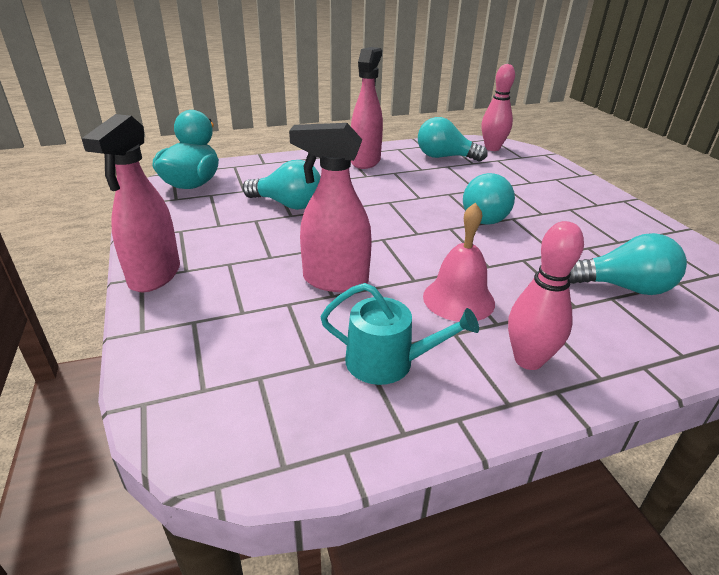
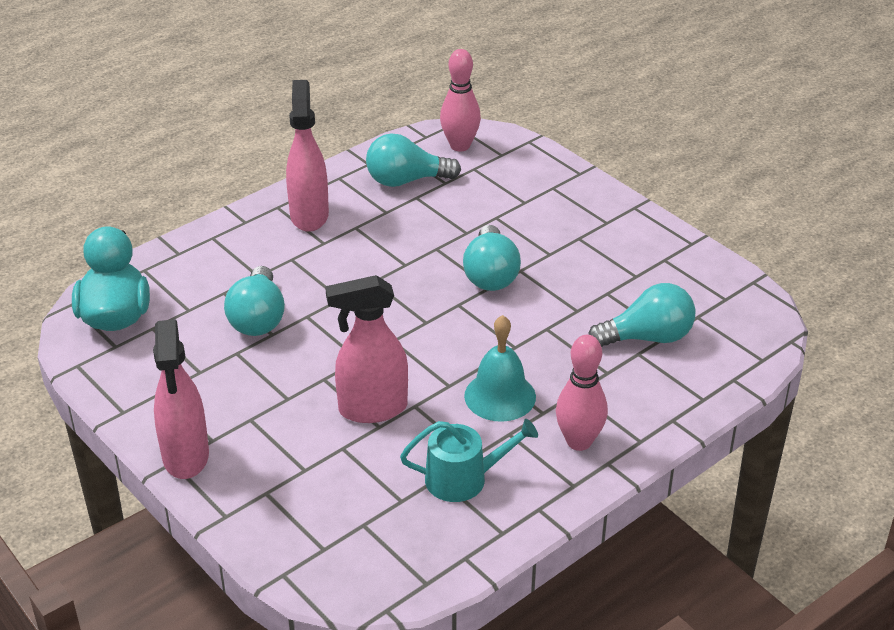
camera: 20 degrees left, 5 degrees up
(287, 204) = (258, 318): turquoise light bulb -> turquoise light bulb turned 90 degrees clockwise
(458, 299) = (500, 396): pink bell -> turquoise bell

